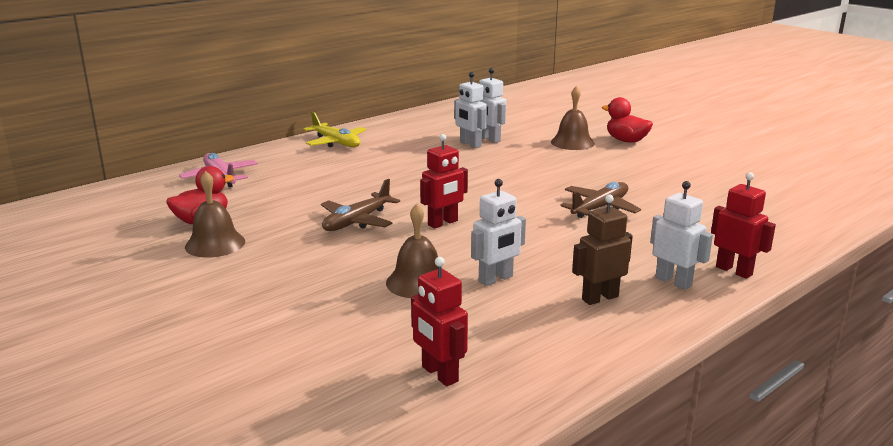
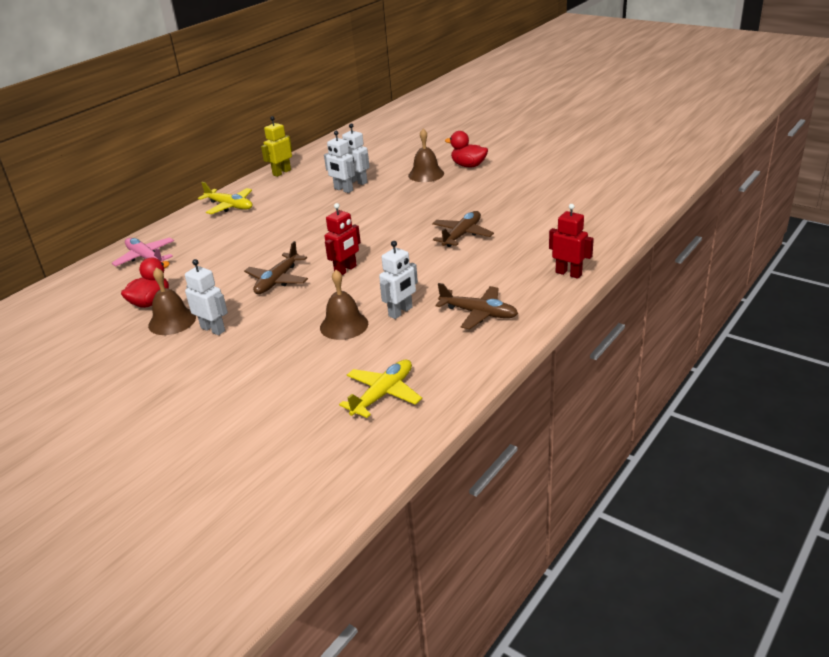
camera: 10 degrees left, 10 degrees up
(407, 120) = (281, 172): none -> yellow robot
(439, 374) = (383, 394): red robot -> yellow plane
(599, 298) = (479, 313): brown robot -> brown plane
(673, 281) = (528, 290): white robot -> white robot (213, 329)

